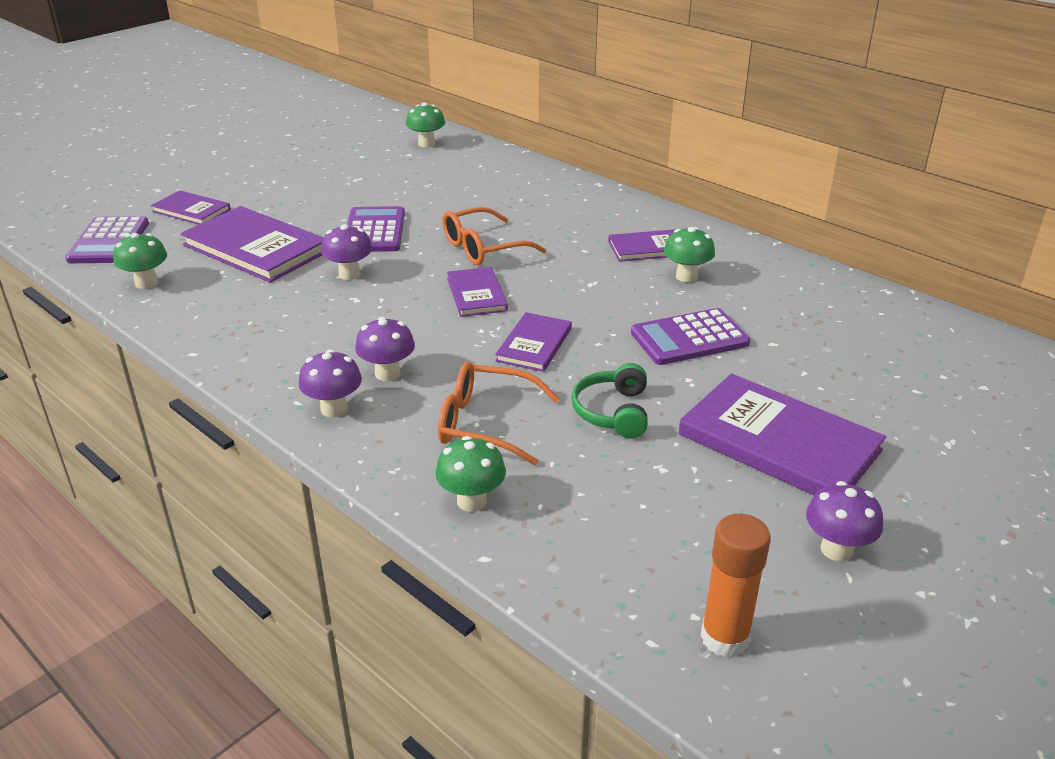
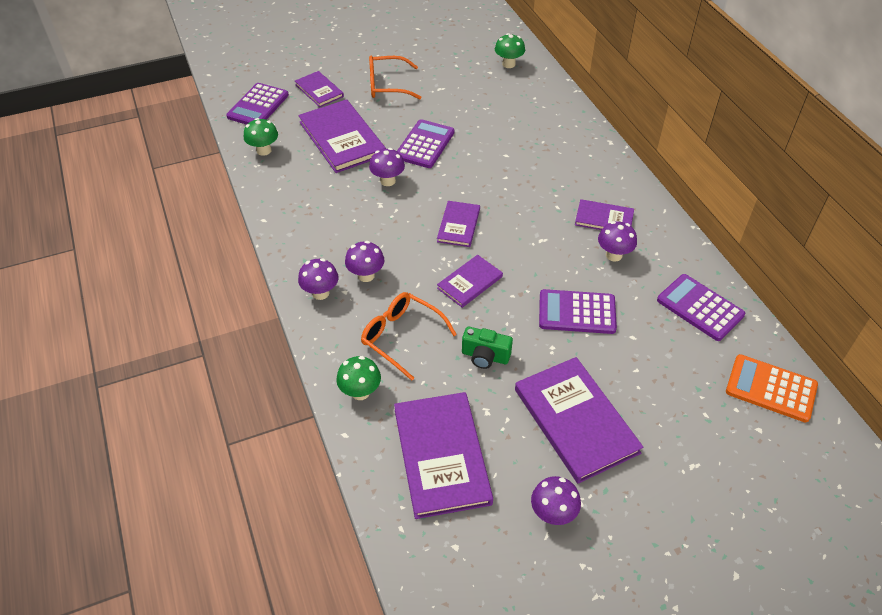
camera: 25 degrees right, 15 degrees up
(483, 248) = (488, 183): orange glasses -> orange glasses (387, 85)
(613, 412) = (485, 356): green headphones -> green camera
(641, 536) = (442, 456): none -> purple book
(686, 276) = (614, 255): green mushroom -> purple mushroom
(724, 638) = (443, 543): orange glue stick -> none
(821, 298) = (700, 307): none -> purple calculator
(960, 347) = (771, 388): none -> orange calculator

